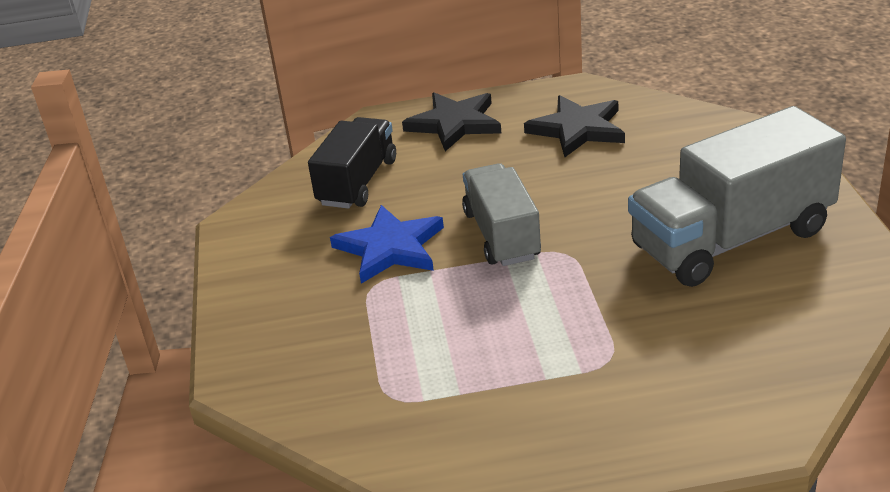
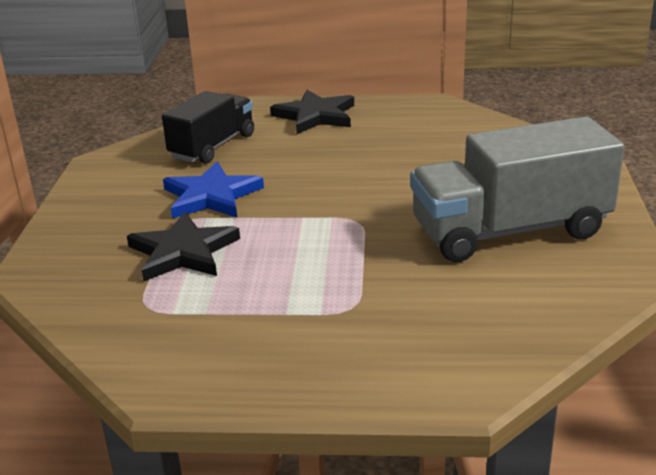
camera: 10 degrees right, 5 degrees down
(502, 235) = (309, 200): grey truck -> none
(577, 129) = (416, 132): black star -> black star (183, 252)

